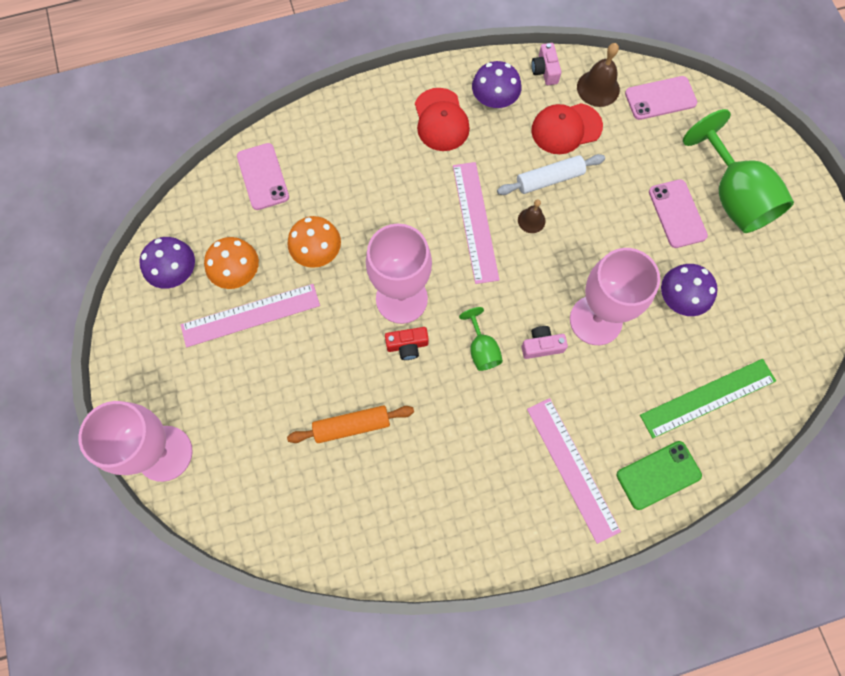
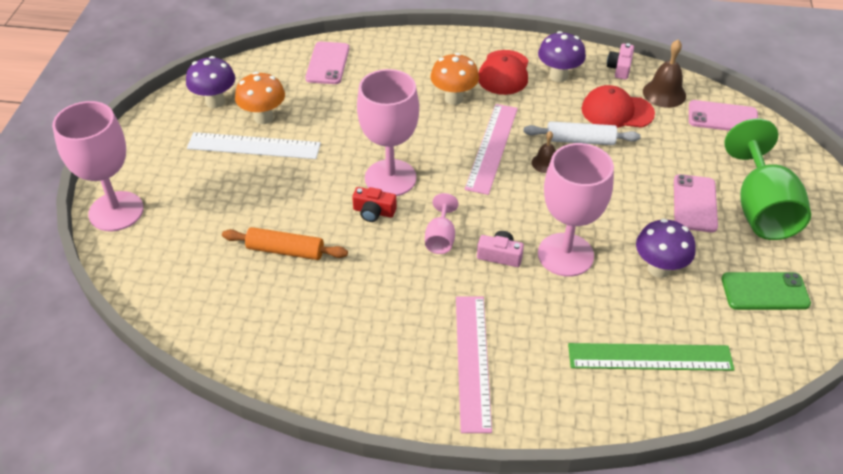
camera: 25 degrees right, 25 degrees down
(250, 315) = (254, 146): pink ruler -> white ruler
(318, 255) = (338, 126): orange mushroom -> orange mushroom (454, 98)
(481, 349) = (440, 238): green goblet -> pink goblet
(658, 475) = (560, 401): green phone -> green phone (765, 291)

